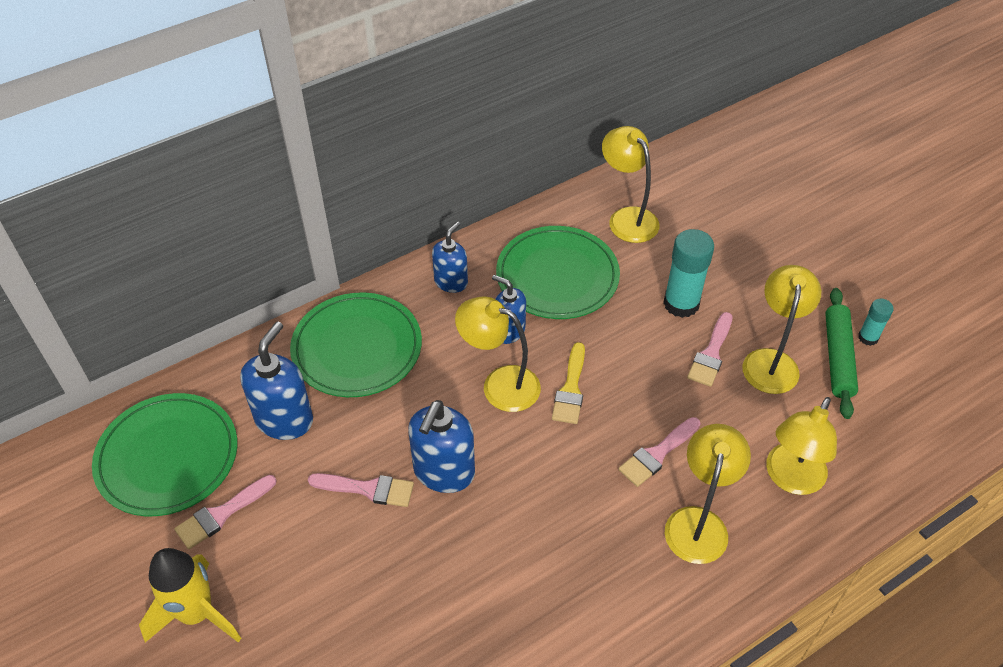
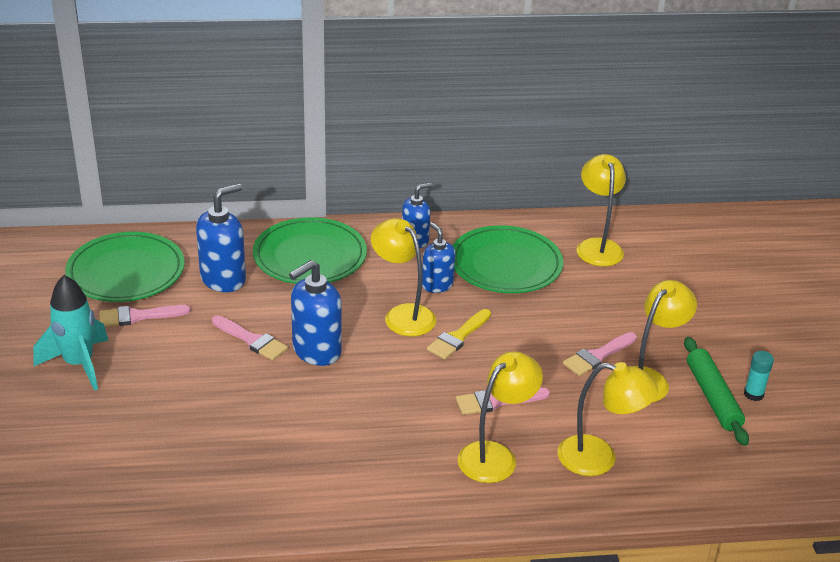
camera: 25 degrees right, 15 degrees down
(197, 614) = (79, 364): yellow rocket -> turquoise rocket
(681, 303) = (598, 316): turquoise glue stick -> none
(790, 479) = (599, 458): yellow lamp -> yellow lamp turned 135 degrees counterclockwise
(837, 357) = (712, 397): green rolling pin -> green rolling pin turned 45 degrees counterclockwise

